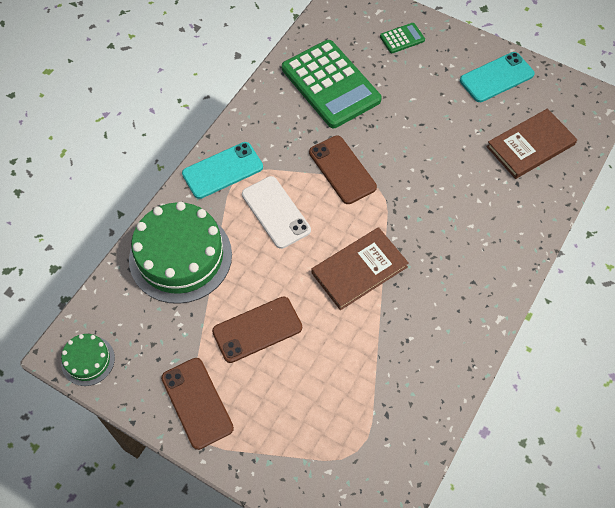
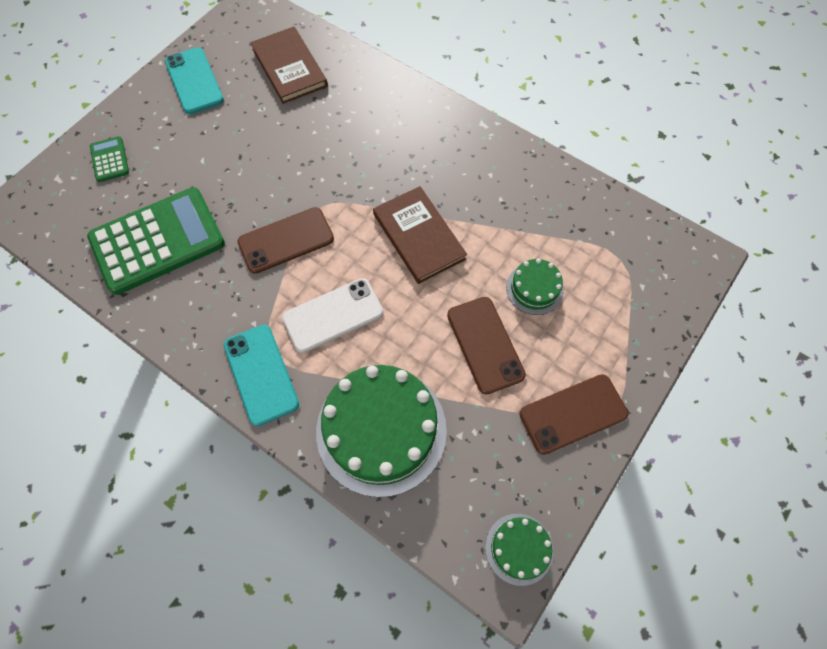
camera: 85 degrees left, 5 degrees up
(316, 370) = (534, 289): none -> green cake

